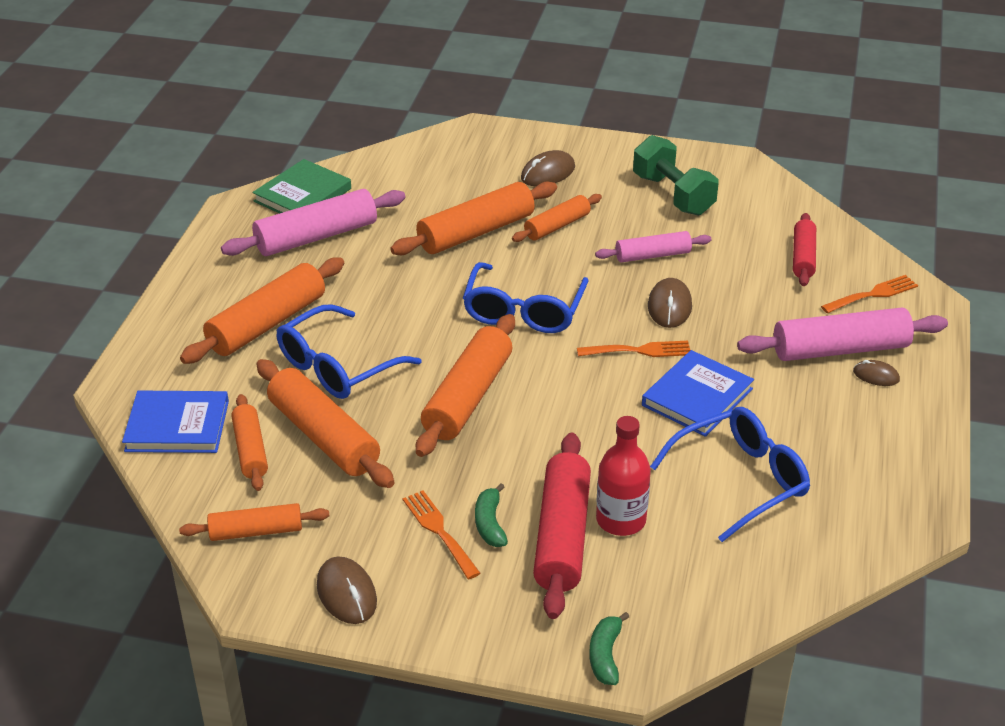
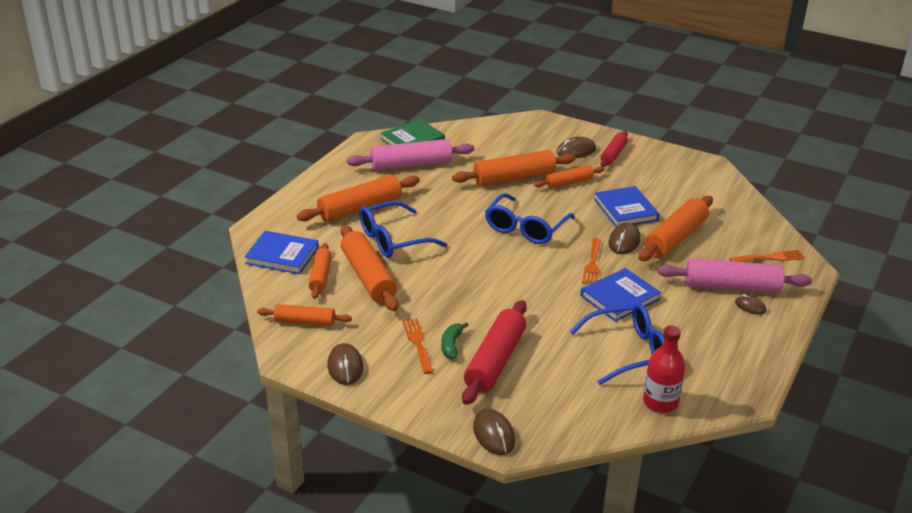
camera: 15 degrees right, 5 degrees down
(468, 397) = (468, 271): orange rolling pin -> orange rolling pin (675, 238)
(605, 655) = (494, 435): green banana -> brown mouse
(621, 520) = (537, 359): red bottle -> red bottle (660, 402)
(639, 350) = (592, 264): orange fork -> orange fork turned 90 degrees clockwise
(652, 255) = (625, 210): pink rolling pin -> blue book
(673, 195) = (655, 176): green dumbbell -> none
(803, 257) = (729, 227): red rolling pin -> red rolling pin (613, 154)

